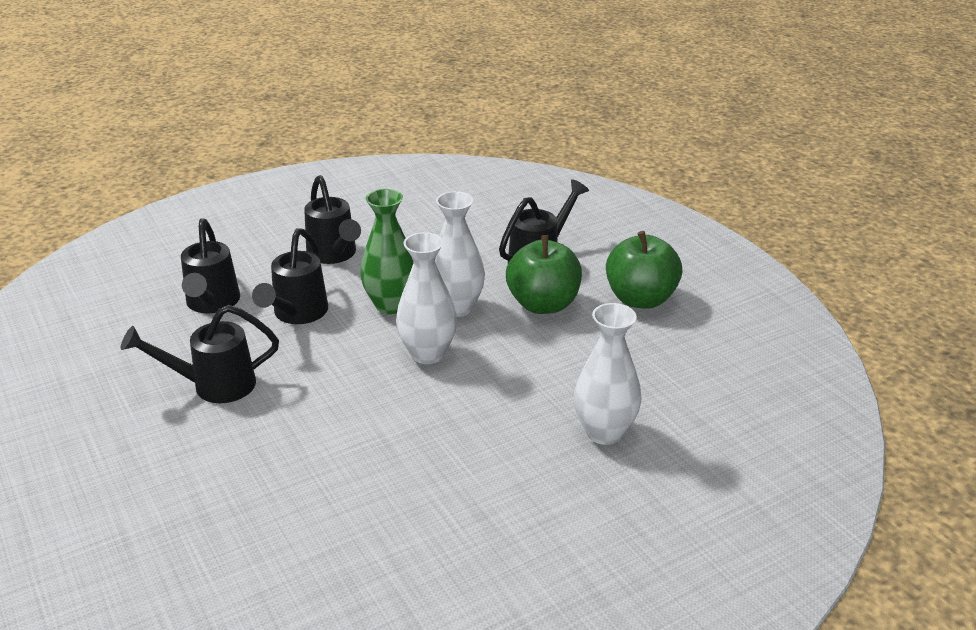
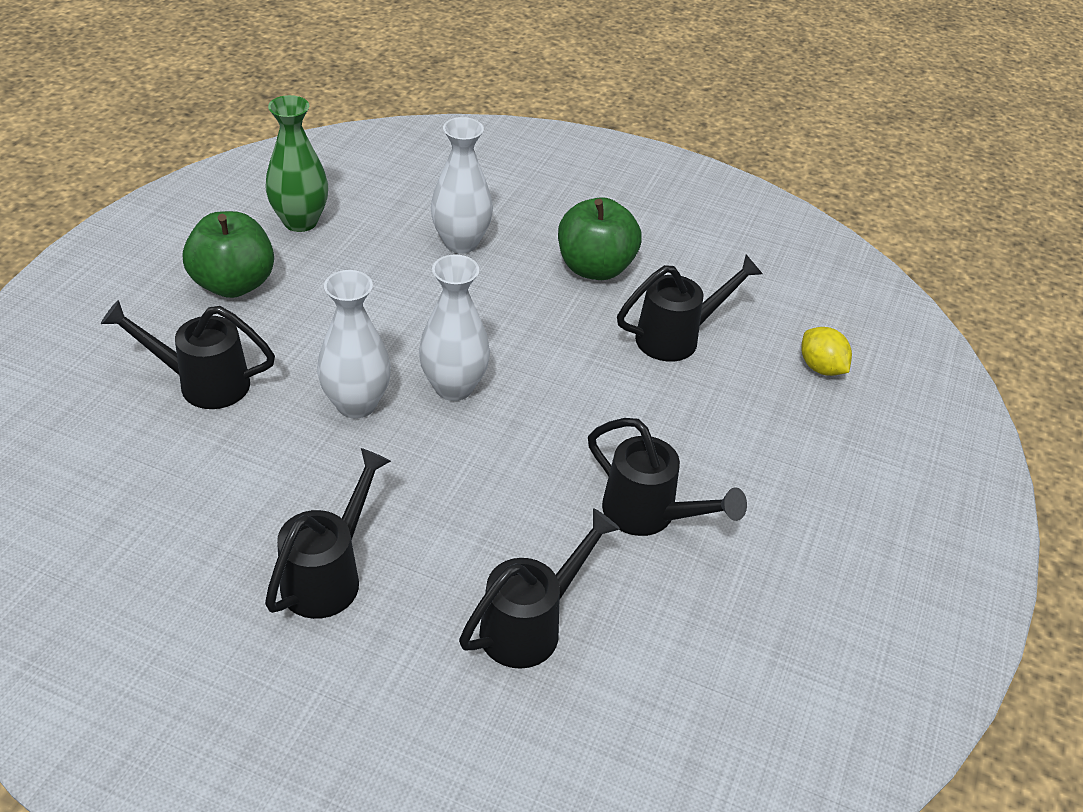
camera: 130 degrees left, 10 degrees up
(206, 584) = (821, 368): none -> yellow lemon
(296, 315) = (480, 528): black watering can -> black watering can (677, 337)
(391, 305) = (394, 458): green vase -> green vase (300, 221)
(543, 304) = (297, 345): green apple -> green apple (595, 268)

